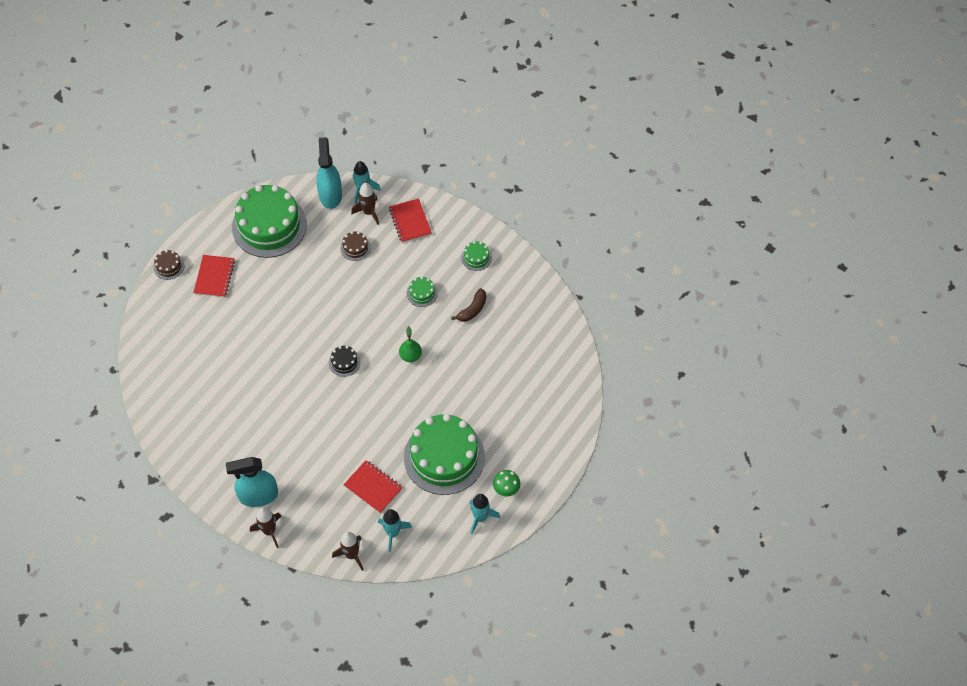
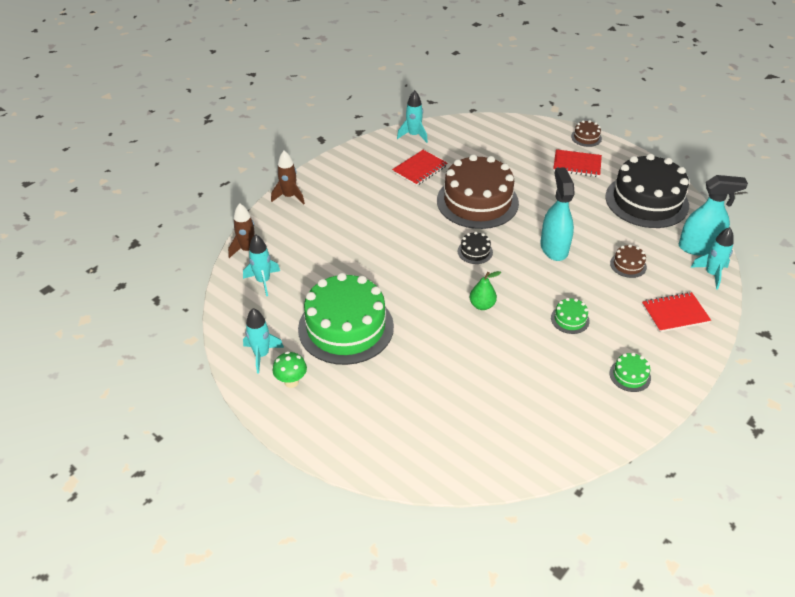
camera: 95 degrees right, 15 degrees down
(162, 424) = (413, 135): none -> turquoise rocket
(258, 495) = (328, 190): turquoise spray bottle -> turquoise spray bottle (554, 248)
(269, 226) = (646, 201): green cake -> black cake
(273, 361) = (477, 201): none -> brown cake
(368, 212) = (681, 277): brown rocket -> none
(373, 487) = (320, 268): red notebook -> red notebook (419, 169)
(472, 309) = (549, 366): brown banana -> none

